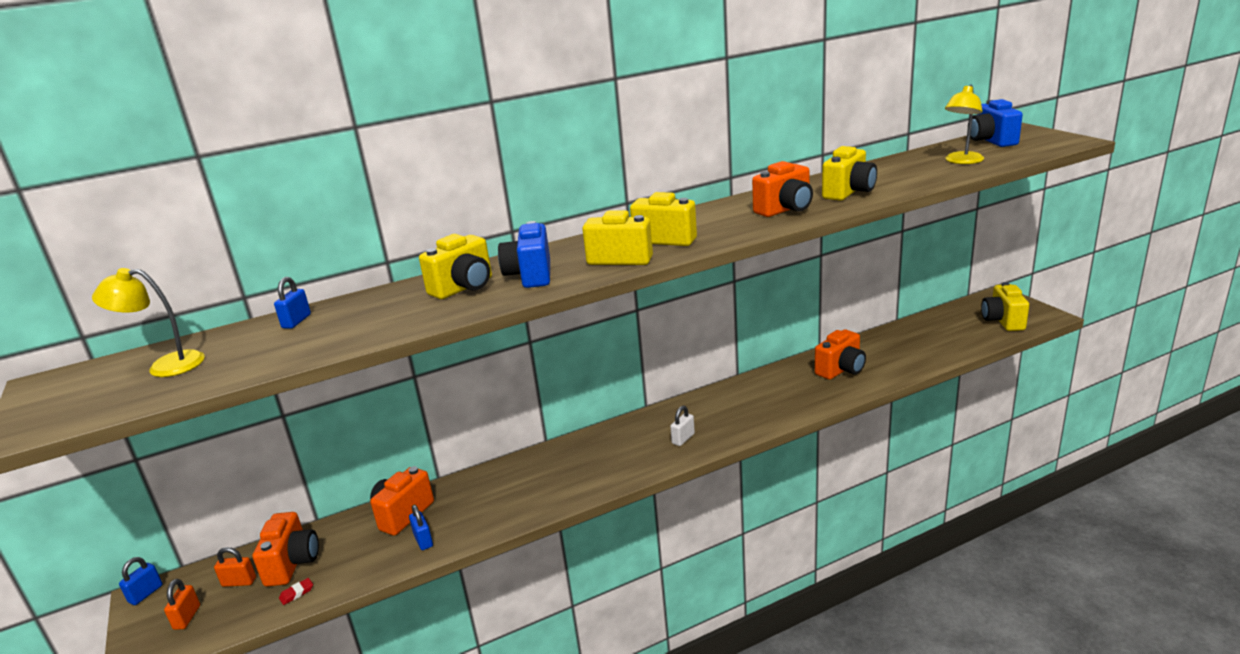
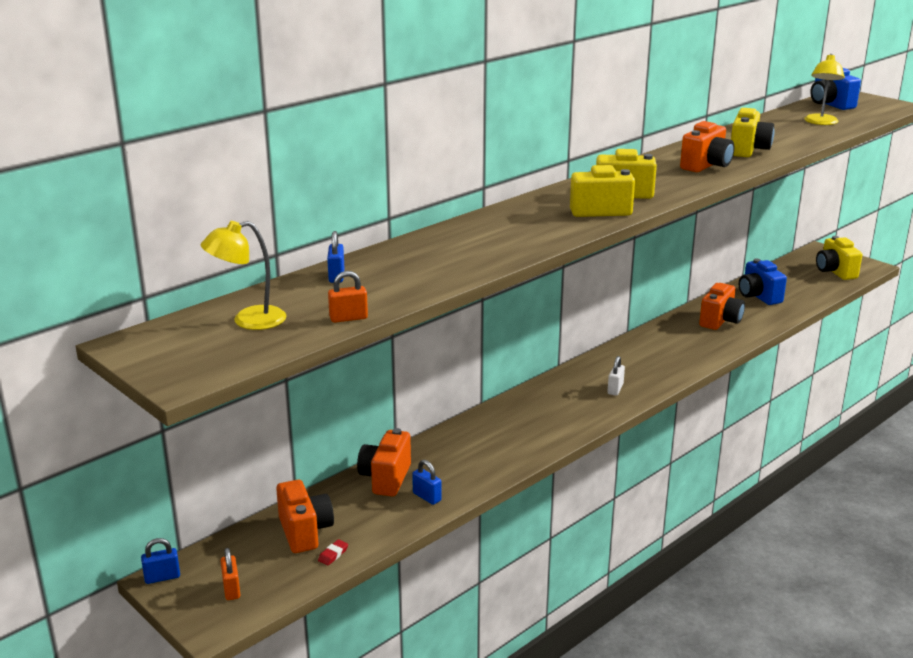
camera: 20 degrees left, 0 degrees up
(145, 594) = (162, 577): blue padlock -> blue padlock turned 60 degrees clockwise
(239, 582) = (260, 554): orange padlock -> orange padlock (348, 318)
(464, 288) = (475, 240): yellow camera -> none
(530, 276) = (528, 228): blue camera -> blue camera (758, 296)

